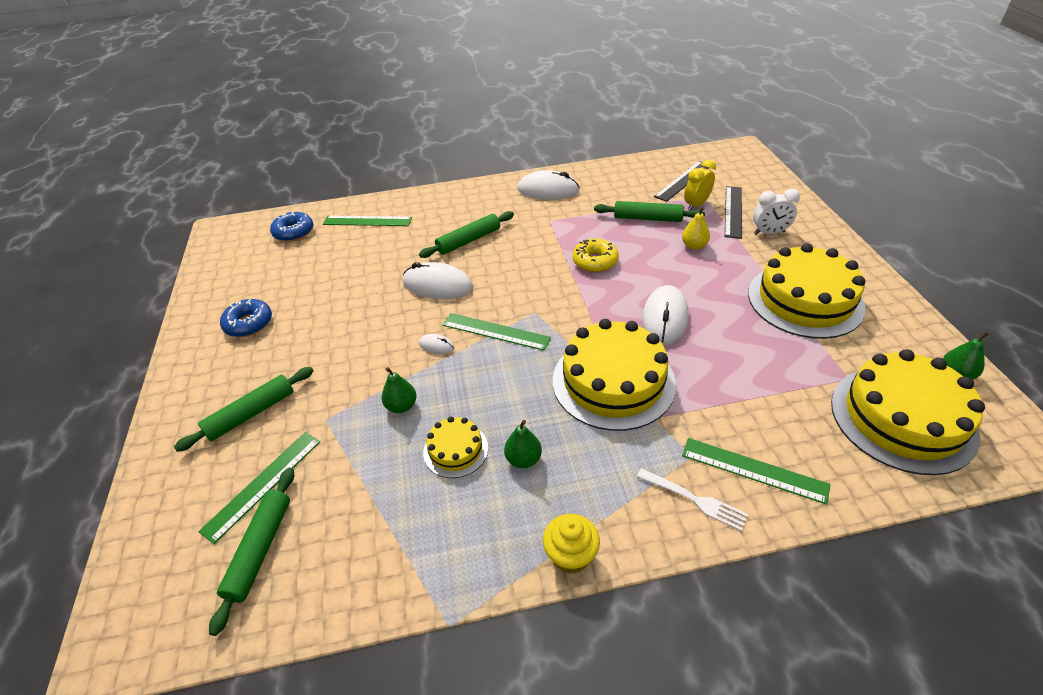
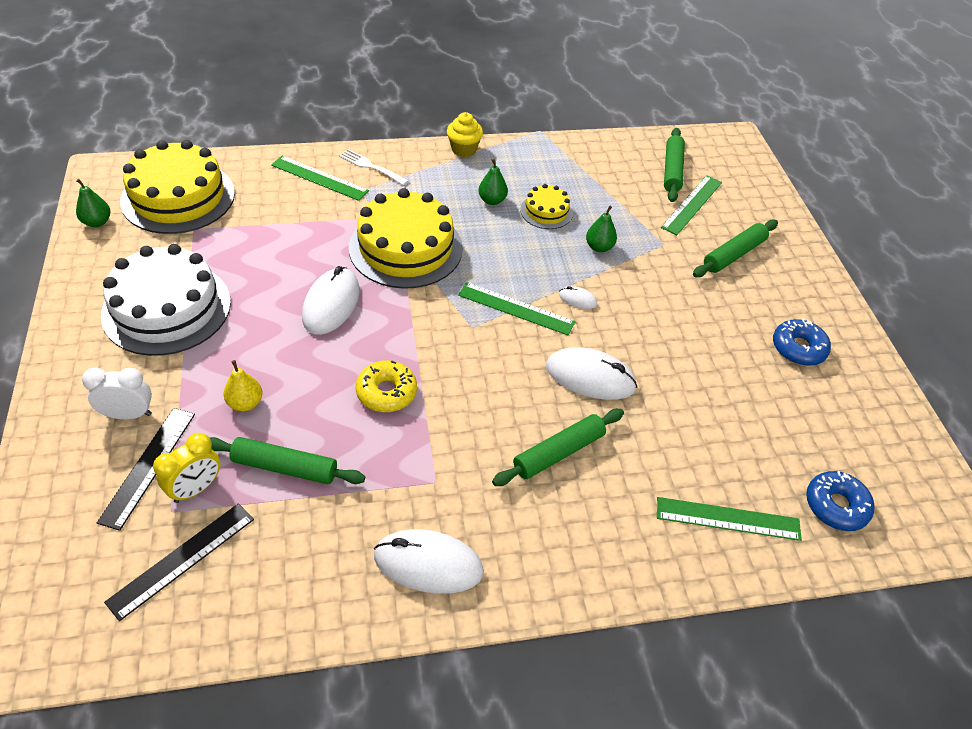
camera: 175 degrees right, 5 degrees up
(805, 300) = (167, 308): yellow cake -> white cake

